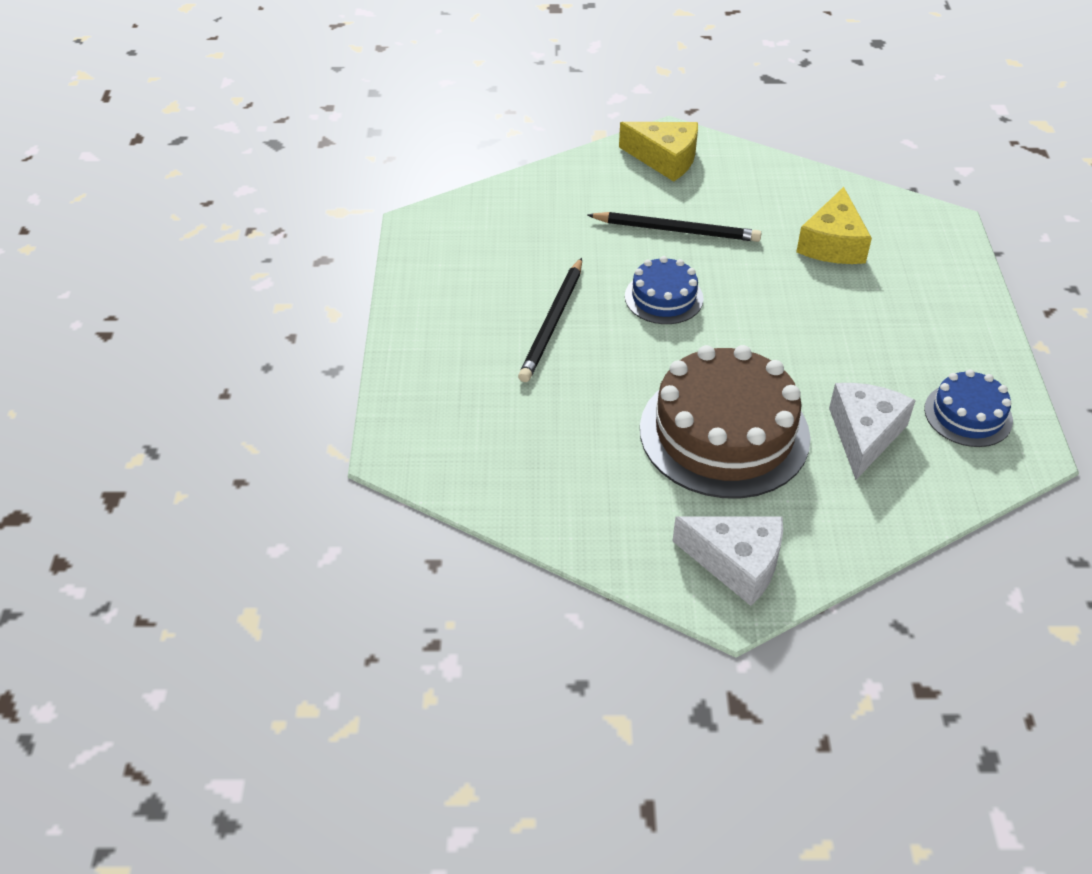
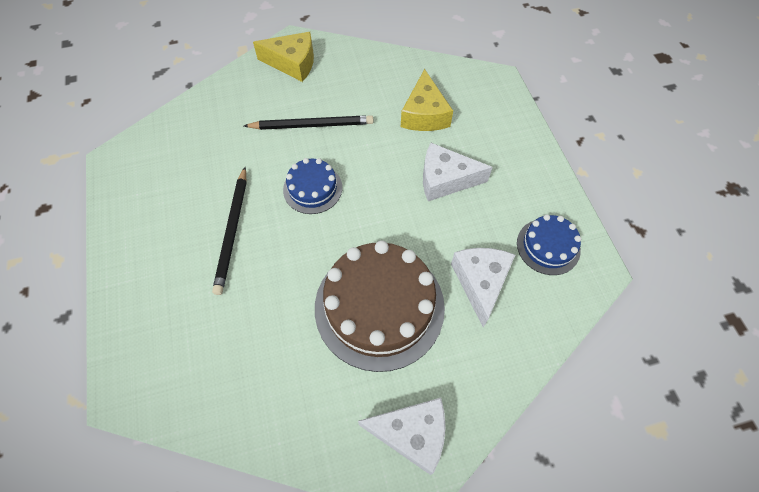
camera: 15 degrees left, 15 degrees up
(844, 319) = (445, 179): none -> white cheese

